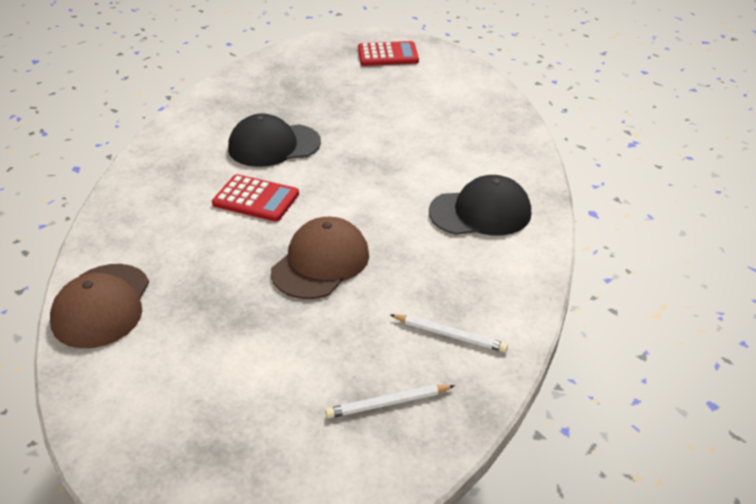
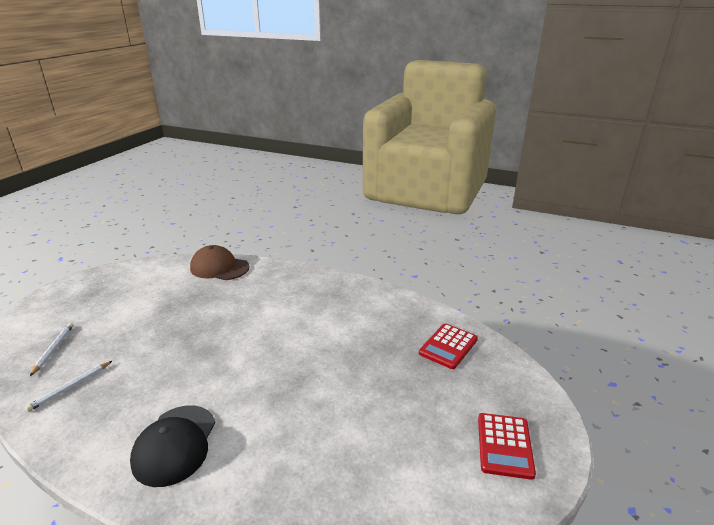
camera: 105 degrees right, 10 degrees down
(256, 199) = (278, 322): red calculator -> red calculator (448, 346)
(274, 145) = (343, 338): black cap -> none
(320, 263) = (189, 342): brown cap -> none

